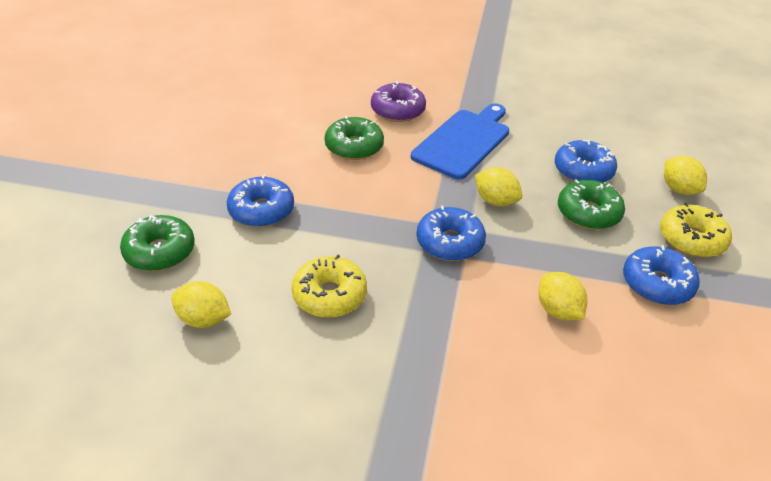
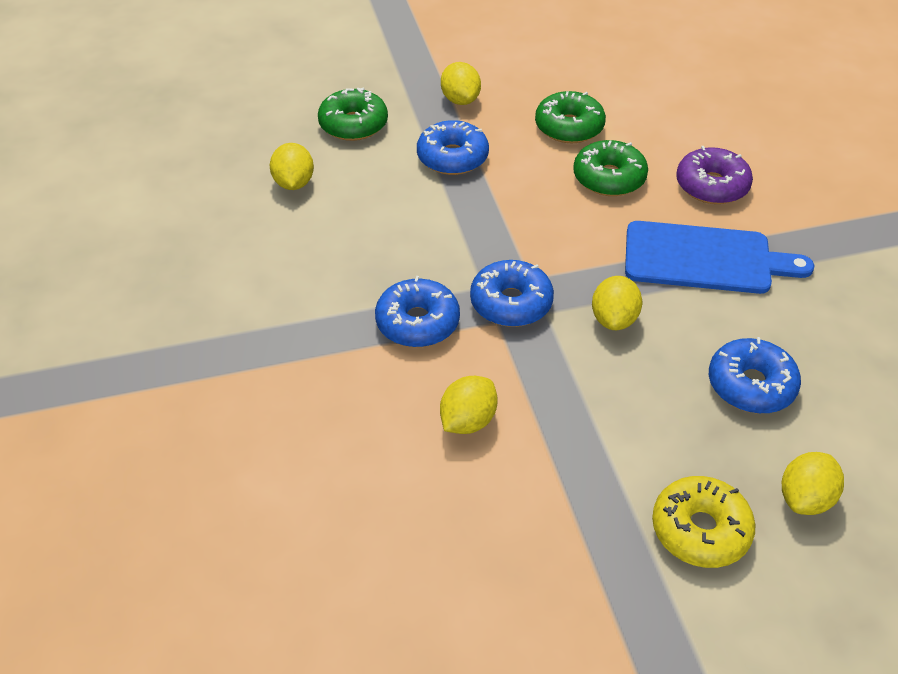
camera: 65 degrees right, 5 degrees up
(193, 179) = (460, 100): none -> yellow lemon
(329, 295) = (372, 245): yellow donut -> none
(588, 213) = (664, 410): green donut -> green donut (569, 127)
(657, 284) = (579, 506): blue donut -> blue donut (417, 322)

